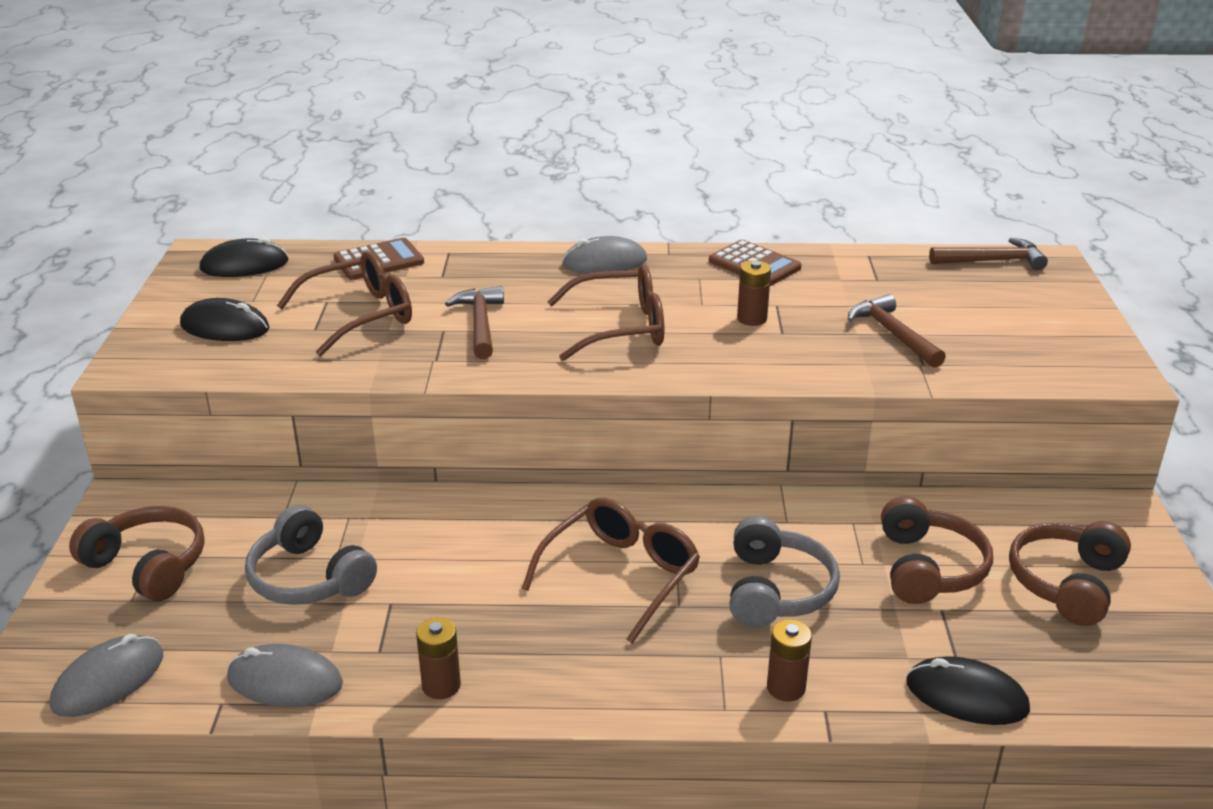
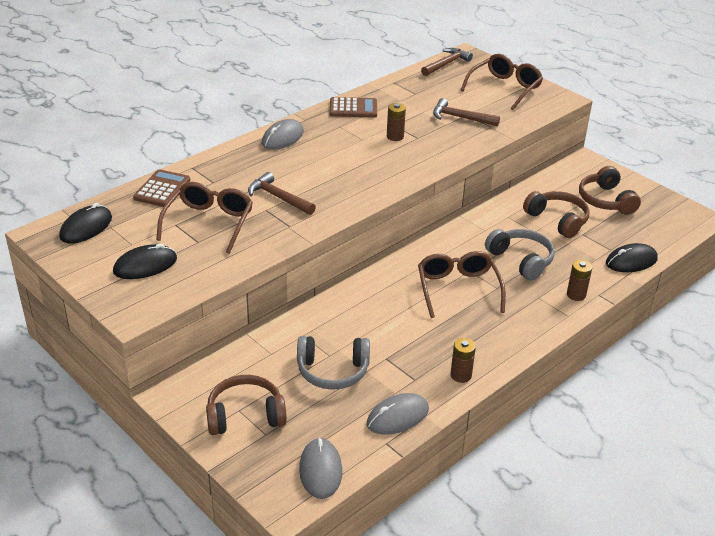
camera: 45 degrees left, 5 degrees up
(621, 328) = (347, 168): brown glasses -> brown glasses (505, 88)

